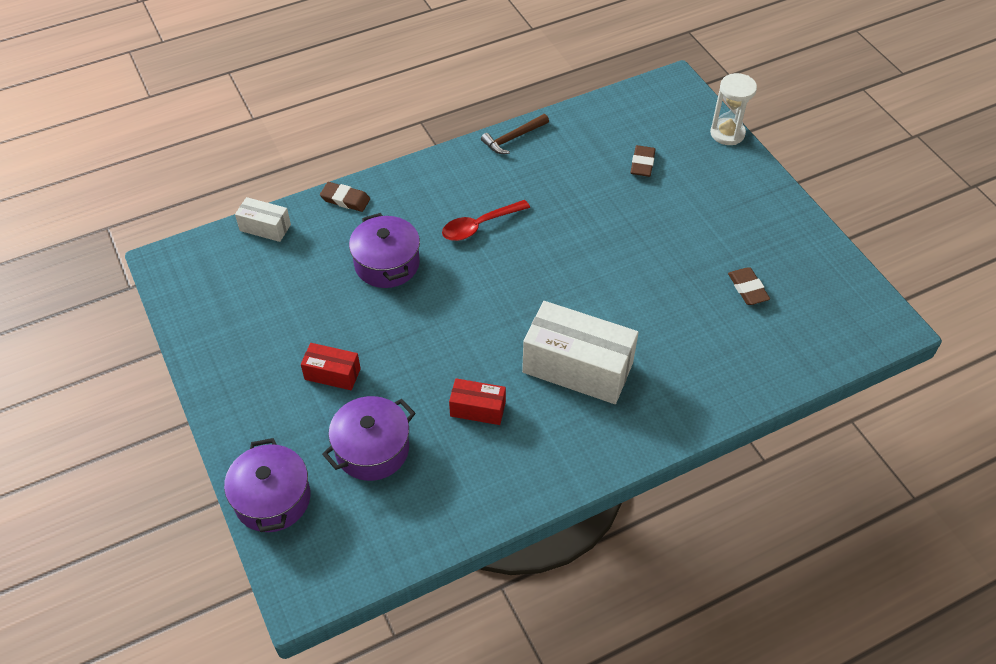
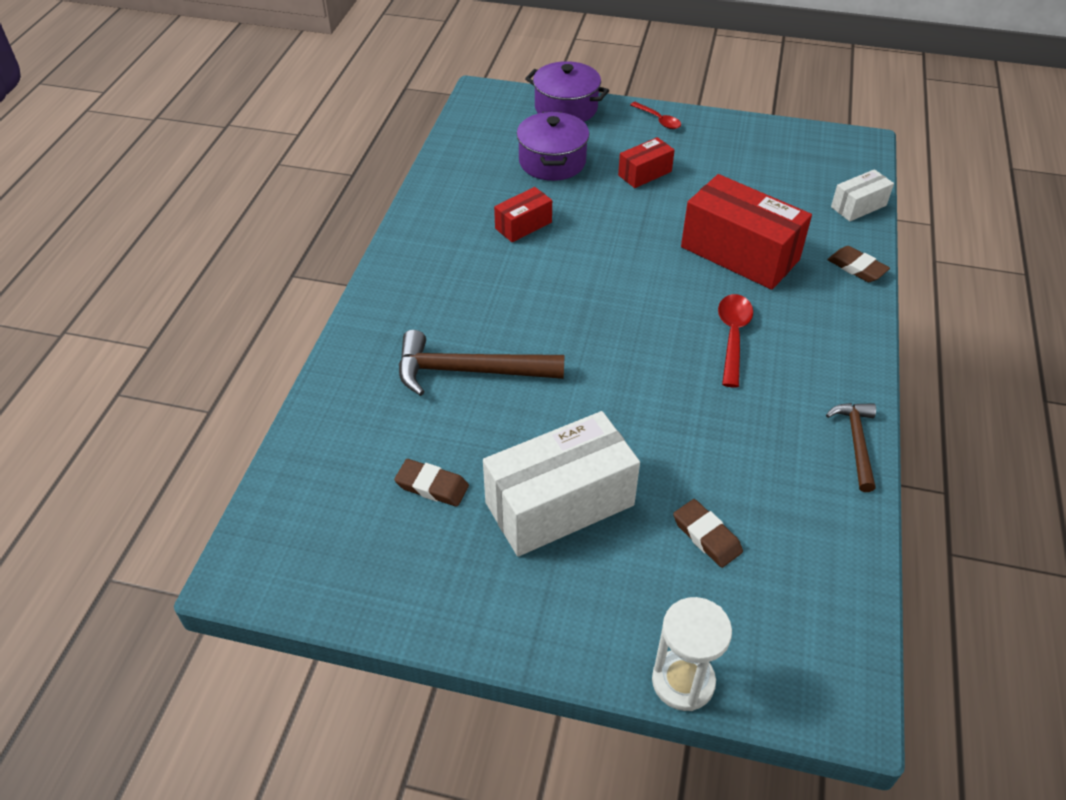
camera: 130 degrees right, 5 degrees down
(236, 413) = (658, 120): none -> red spoon
(345, 199) = (856, 268): brown eraser -> brown eraser turned 75 degrees clockwise
(387, 264) = (739, 253): purple pot -> red box
(577, 367) = (493, 301): white box -> white box (559, 504)
(652, 334) = (469, 371): none -> brown hammer

